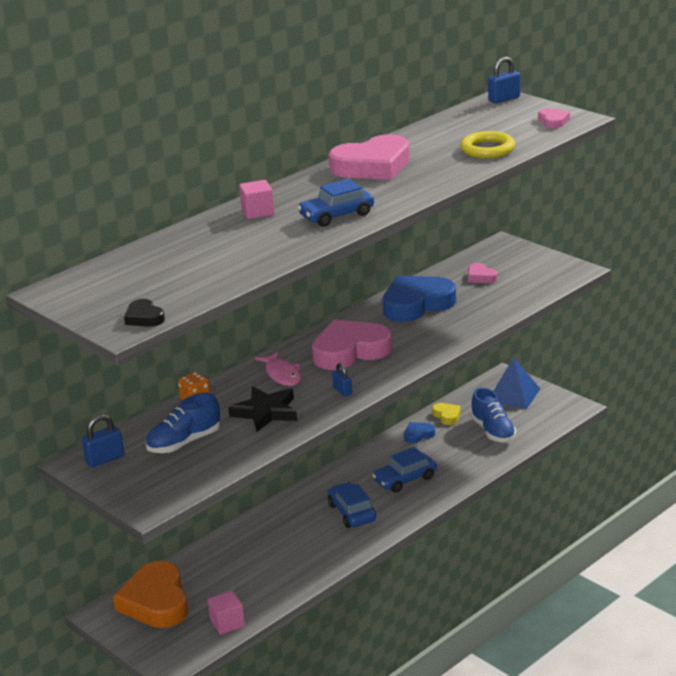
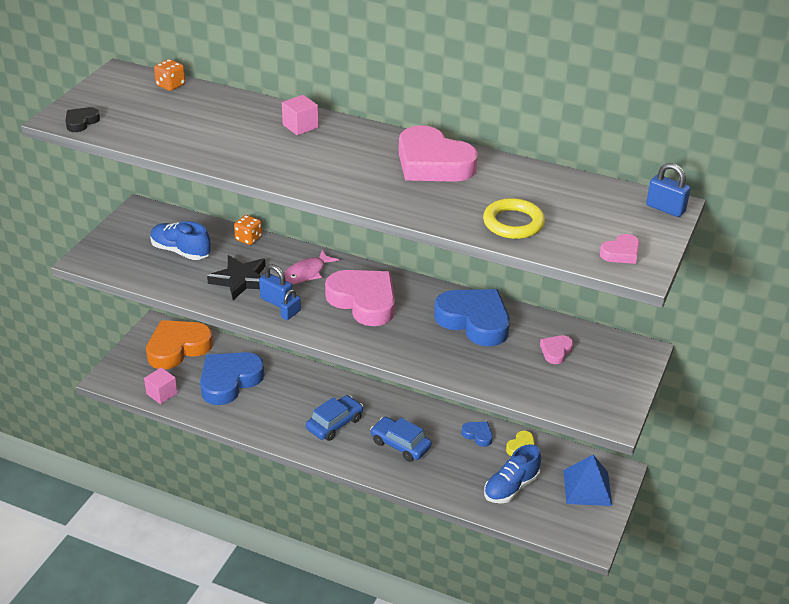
camera: 65 degrees right, 10 degrees up
(105, 459) = (147, 221): blue padlock -> blue padlock (276, 301)
(109, 266) = (171, 85): none -> orange dice
(240, 571) = (229, 381): none -> blue heart
(336, 215) = (308, 167): blue car -> none

